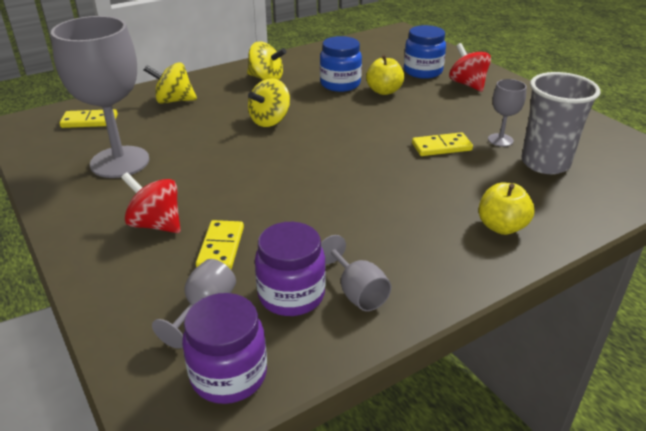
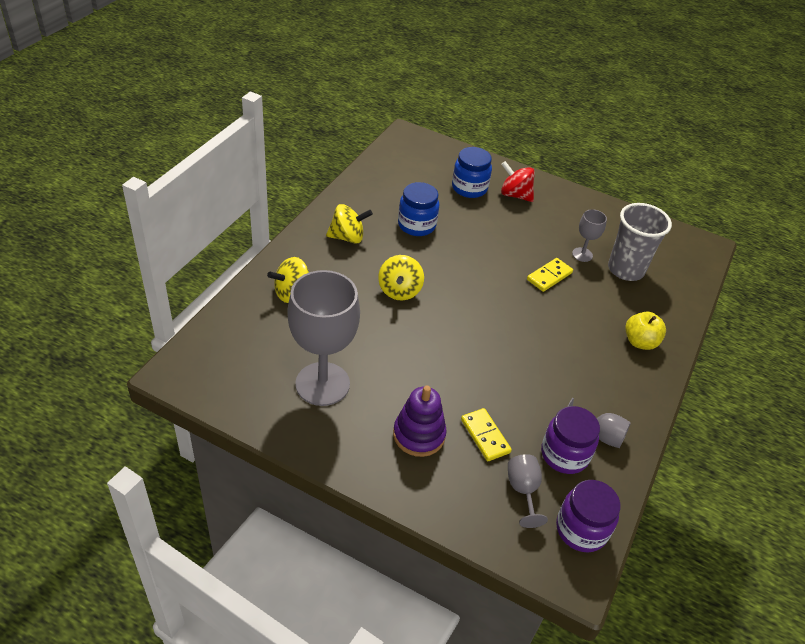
camera: 35 degrees left, 10 degrees up
(89, 121) = (241, 346): yellow domino -> none
(156, 224) = (419, 435): red spinning top -> purple stacking toy
(384, 91) = (459, 223): yellow apple -> none

